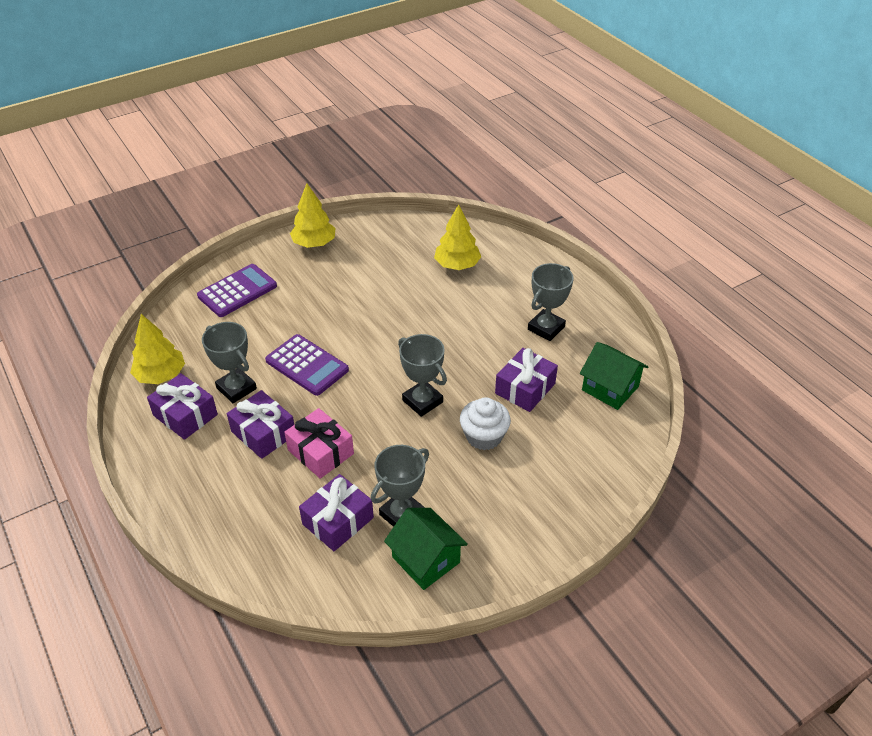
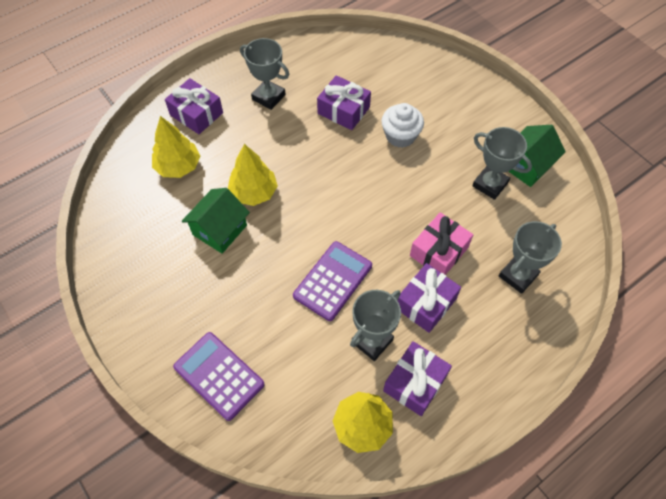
camera: 95 degrees left, 15 degrees up
(314, 243) = (133, 307): yellow tree -> yellow tree (253, 192)
(338, 521) = (507, 227): purple gift -> purple gift (196, 114)
(422, 401) = (367, 180): grey trophy -> grey trophy (518, 275)
(610, 388) = (337, 58): green house -> green house (219, 230)

